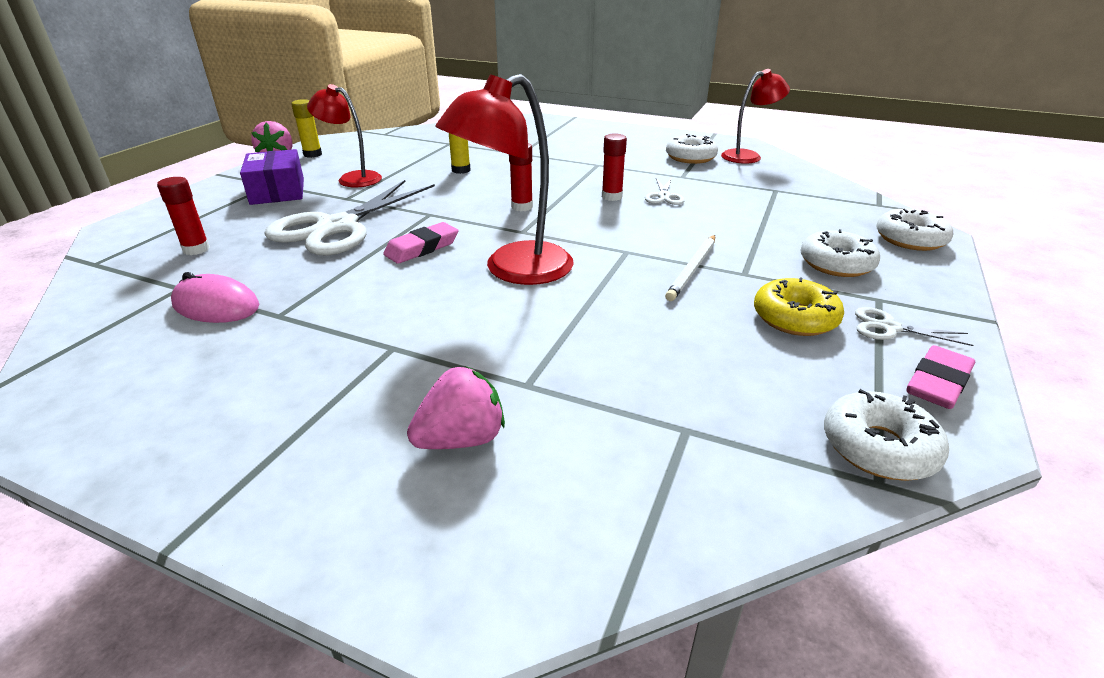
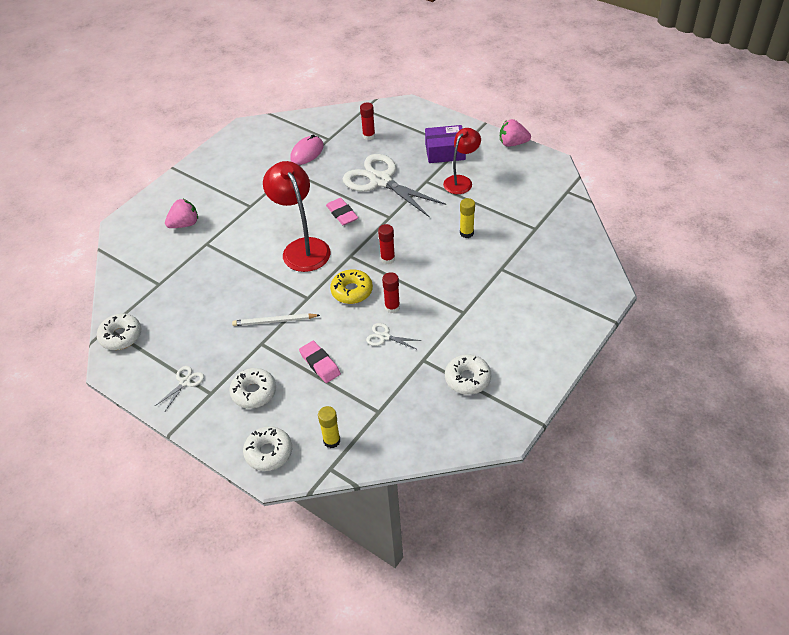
camera: 105 degrees right, 15 degrees up
(312, 154) = (517, 158): yellow glue stick -> yellow glue stick (331, 441)
(461, 439) = (184, 224): pink strawberry -> pink strawberry turned 105 degrees counterclockwise
(692, 269) = (274, 321): white pencil -> white pencil turned 45 degrees counterclockwise
(748, 156) = (463, 424): red lamp -> none
(795, 318) = (210, 347): yellow donut -> yellow donut (352, 291)
(937, 383) = (141, 377): pink eraser -> pink eraser (320, 364)

